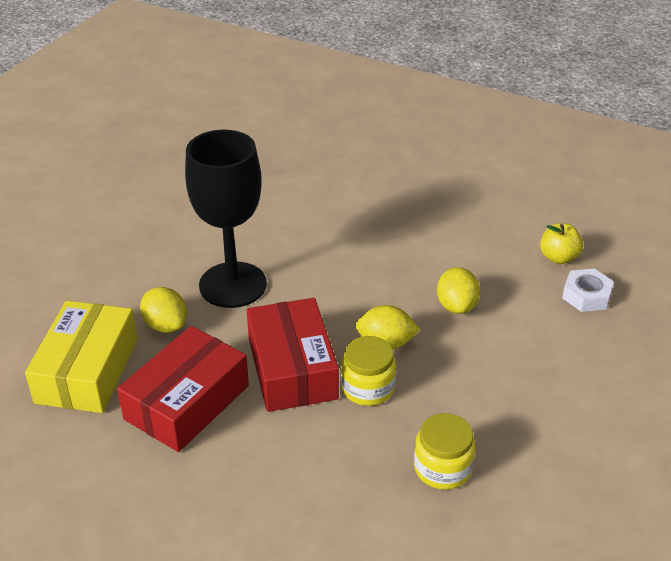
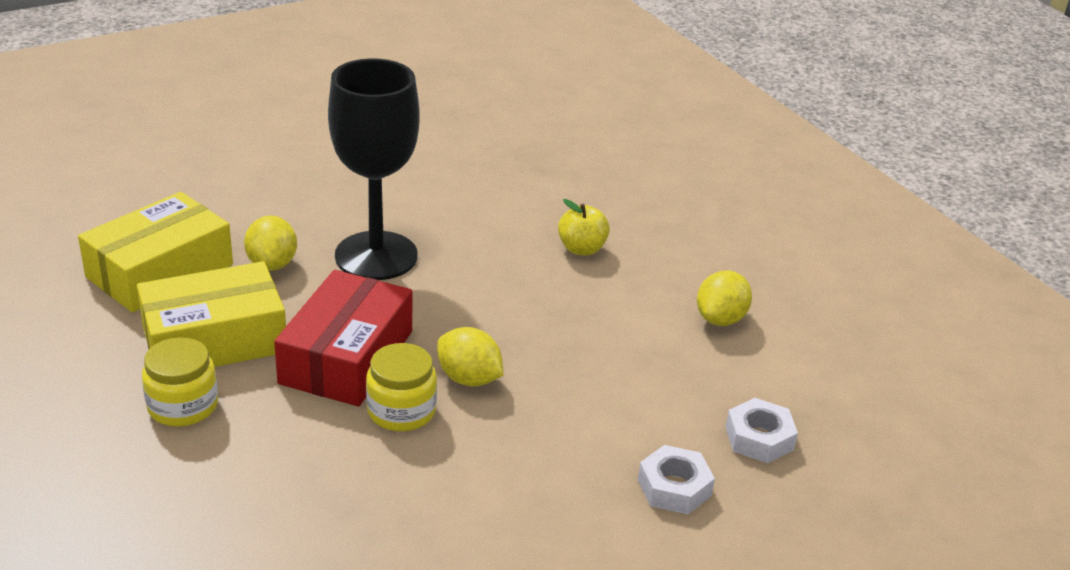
camera: 30 degrees right, 5 degrees down
(187, 402) = (214, 339): red box -> yellow box
(442, 468) = (390, 524): yellow jar -> yellow jar (183, 406)
(456, 306) = (589, 379): yellow lemon -> yellow lemon (720, 319)
(558, 257) = (770, 384): yellow apple -> yellow apple (582, 249)
(574, 352) = (674, 487): none -> white nut

